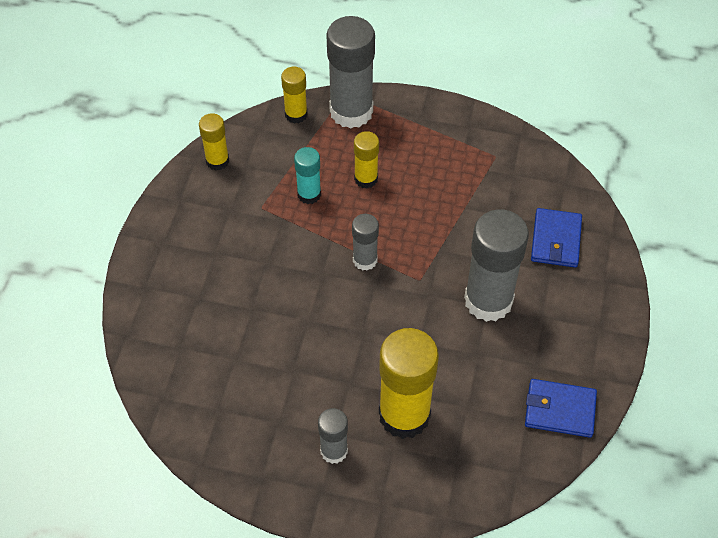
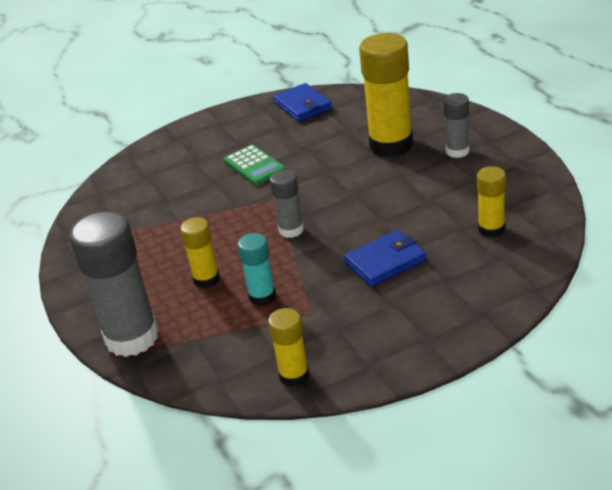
camera: 125 degrees left, 20 degrees down
(296, 114) = (174, 368): yellow glue stick -> yellow glue stick (491, 229)
(488, 300) = (254, 166): grey glue stick -> green calculator
(556, 240) = (163, 170): blue wallet -> blue wallet (385, 261)

